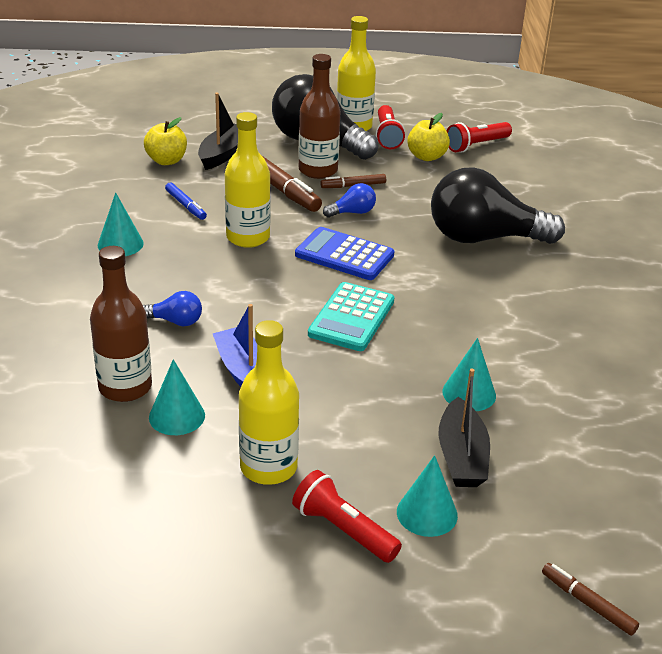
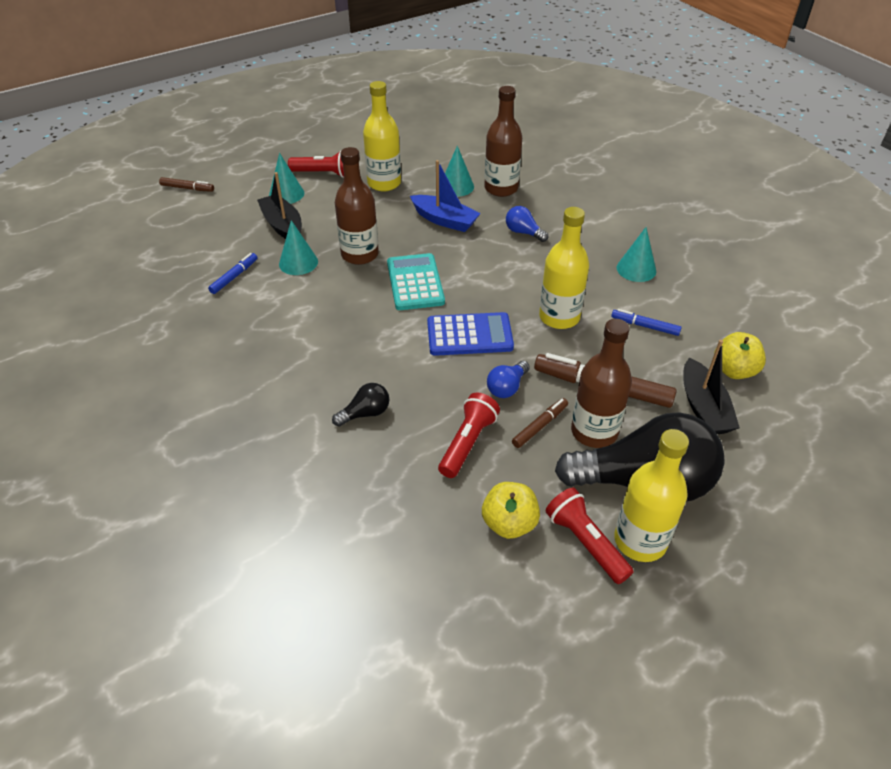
camera: 150 degrees right, 10 degrees up
(175, 321) = (523, 232): blue light bulb -> blue light bulb turned 60 degrees clockwise
(387, 373) = (360, 254): none -> brown bottle
(476, 145) = (469, 587): red flashlight -> red flashlight (468, 443)
(484, 238) = (365, 413): black light bulb -> black light bulb, size x0.42
(558, 407) = (234, 277): none -> blue marker

